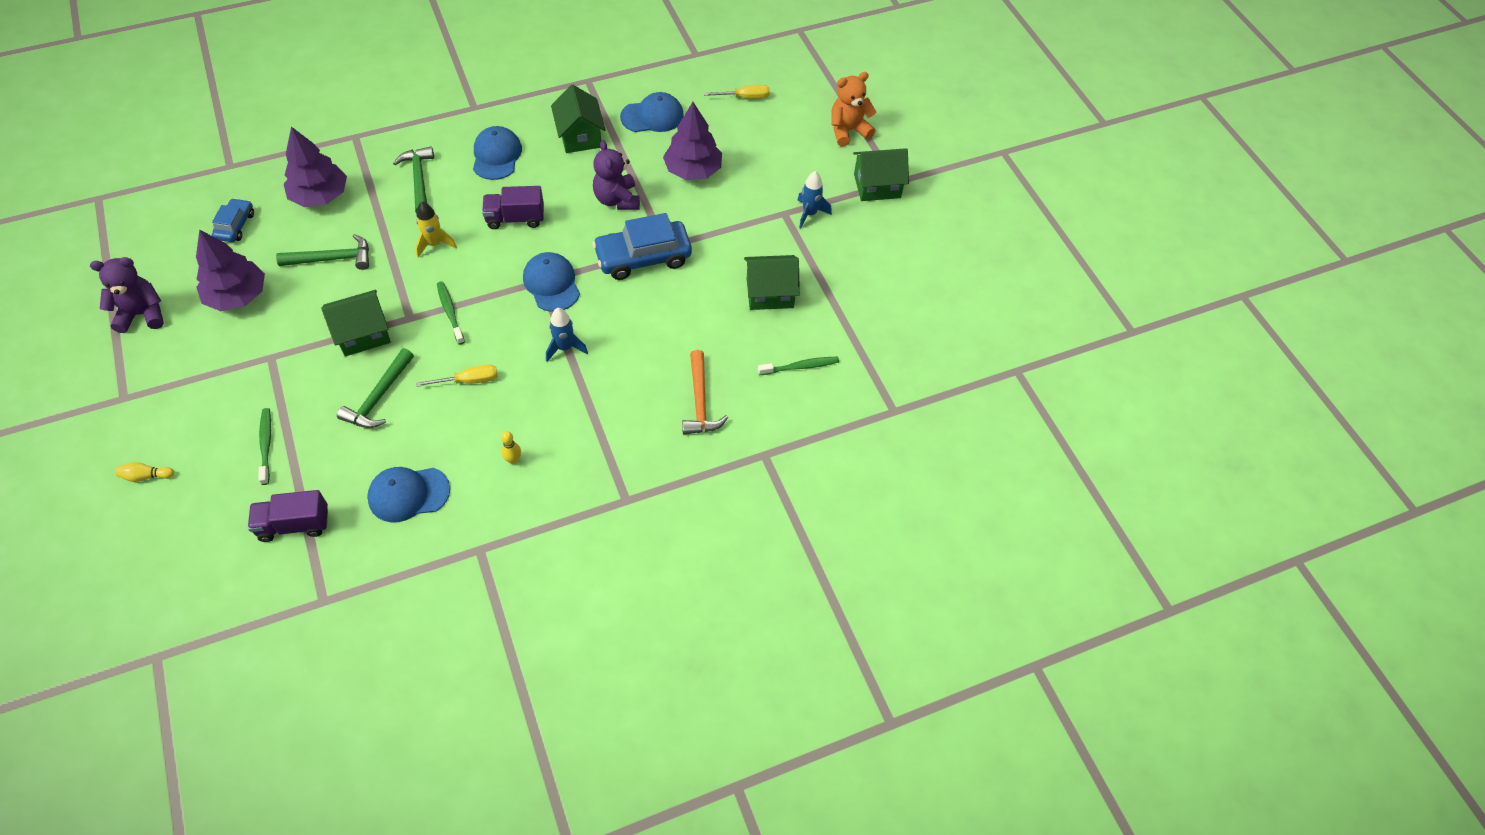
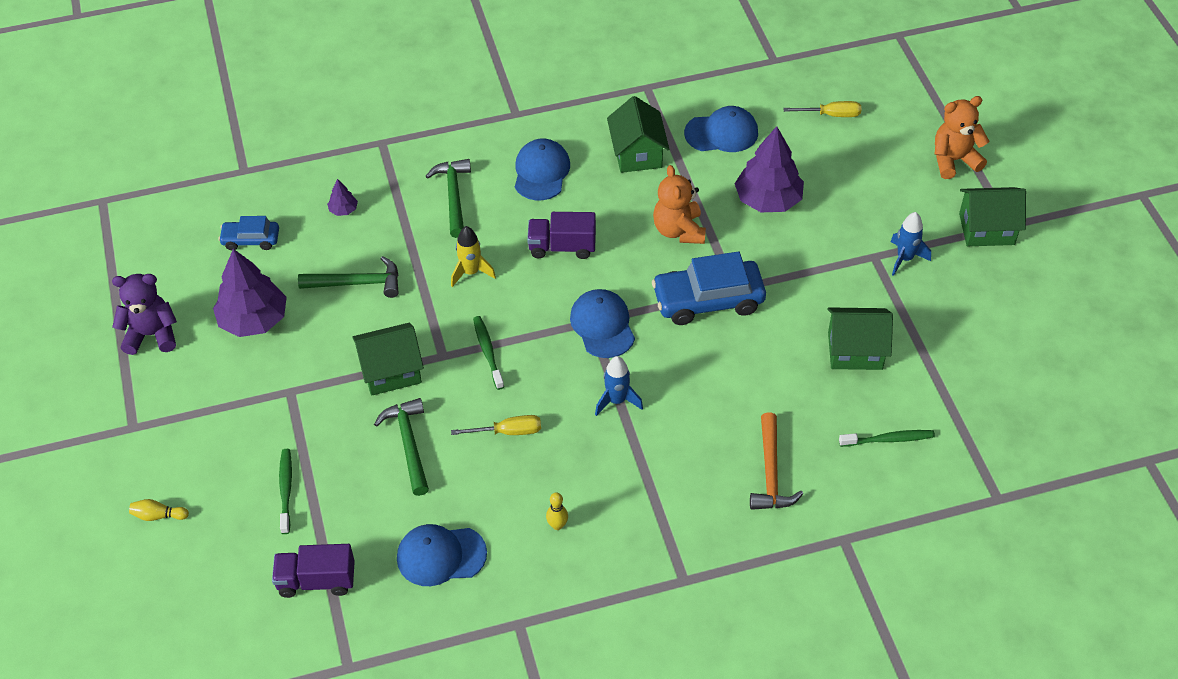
camera: 10 degrees right, 5 degrees down
(235, 226) = (251, 240): blue car -> blue car turned 105 degrees counterclockwise
(320, 196) = (343, 210): purple tree -> purple tree, size x0.44
(379, 397) = (408, 444): green hammer -> green hammer turned 135 degrees clockwise
(617, 199) = (679, 230): purple teddy bear -> orange teddy bear

